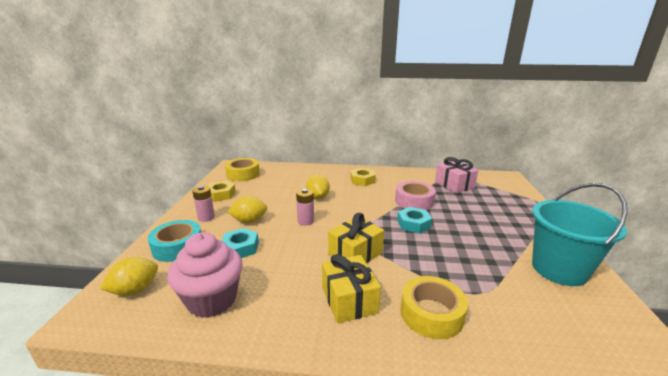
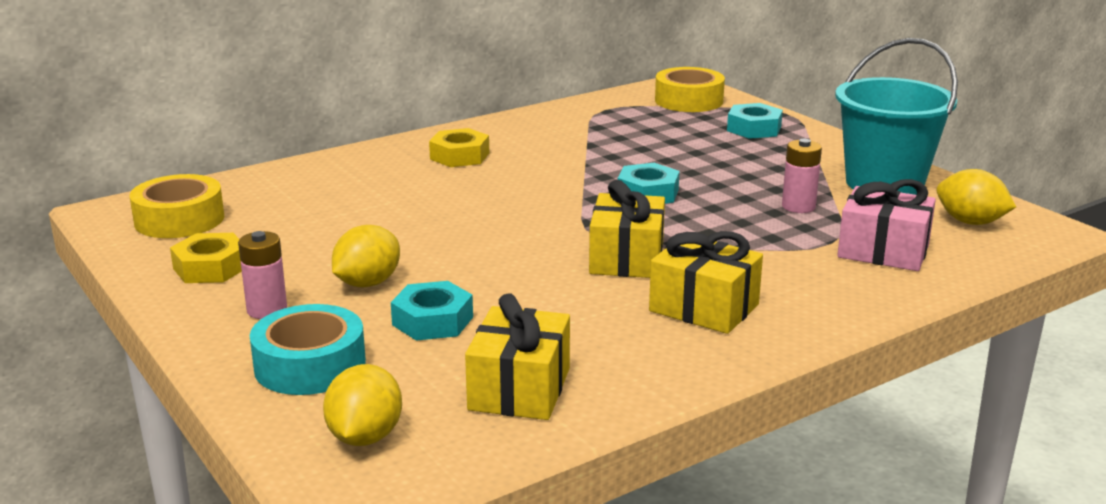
camera: 40 degrees left, 0 degrees up
(212, 300) = (519, 389): pink cupcake -> yellow gift
(306, 221) = (473, 248): pink battery -> pink battery (798, 207)
(318, 197) = (426, 207): yellow lemon -> yellow lemon (970, 222)
(414, 201) = (600, 162): pink tape -> none
(431, 314) = (814, 280): yellow tape -> yellow tape (688, 100)
(454, 185) = (624, 119): pink gift -> pink gift (883, 251)
(515, 209) = (754, 129): none -> turquoise nut

